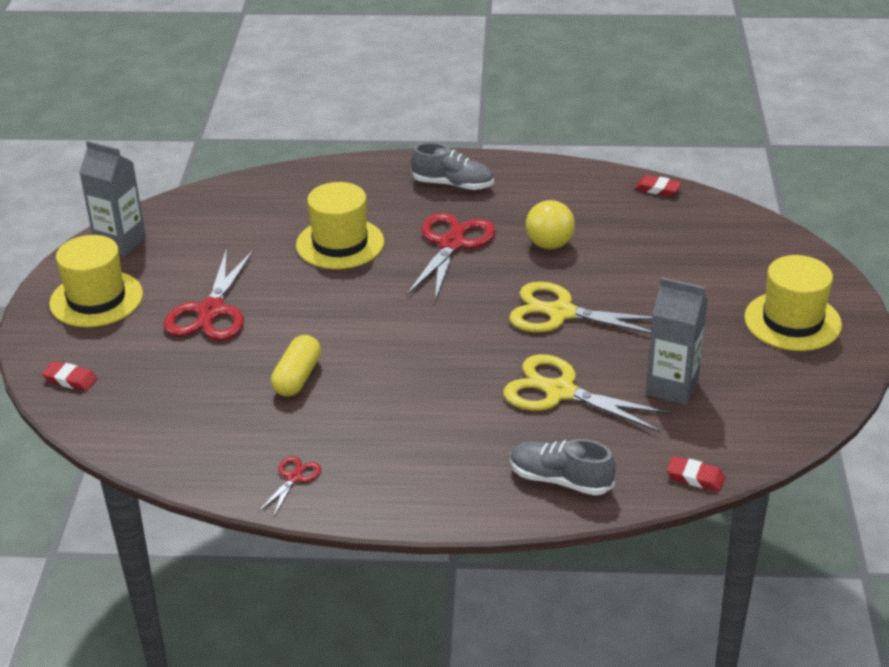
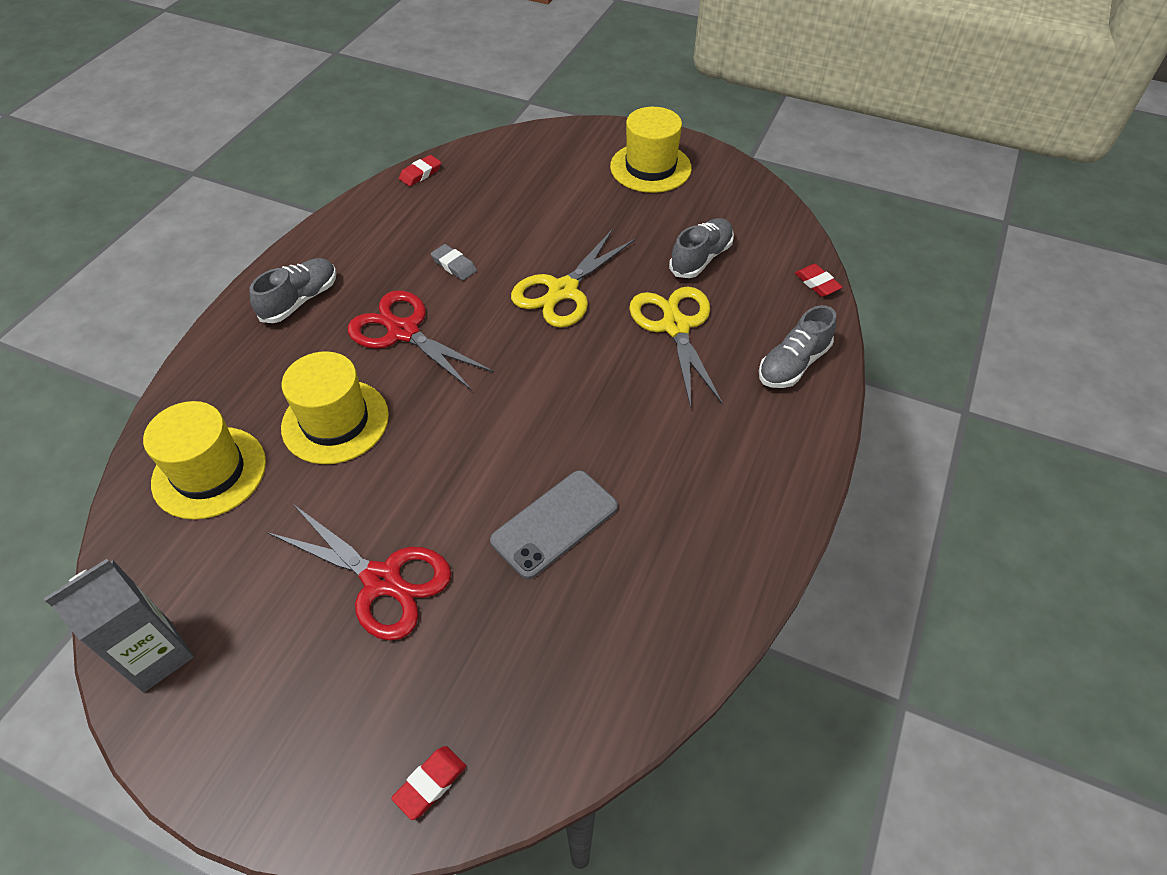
camera: 70 degrees left, 15 degrees up
(96, 299) = (268, 714): yellow hat -> yellow hat (209, 472)
(293, 478) = (720, 569): red scissors -> none
(297, 377) = (554, 523): yellow capsule -> grey phone
(549, 244) = (454, 265): yellow ball -> grey eraser
(560, 392) = (675, 327): yellow scissors -> yellow scissors turned 120 degrees clockwise
(672, 387) = (701, 258): grey carton -> grey shoe
(695, 477) = (817, 283): red eraser -> red eraser turned 75 degrees counterclockwise

